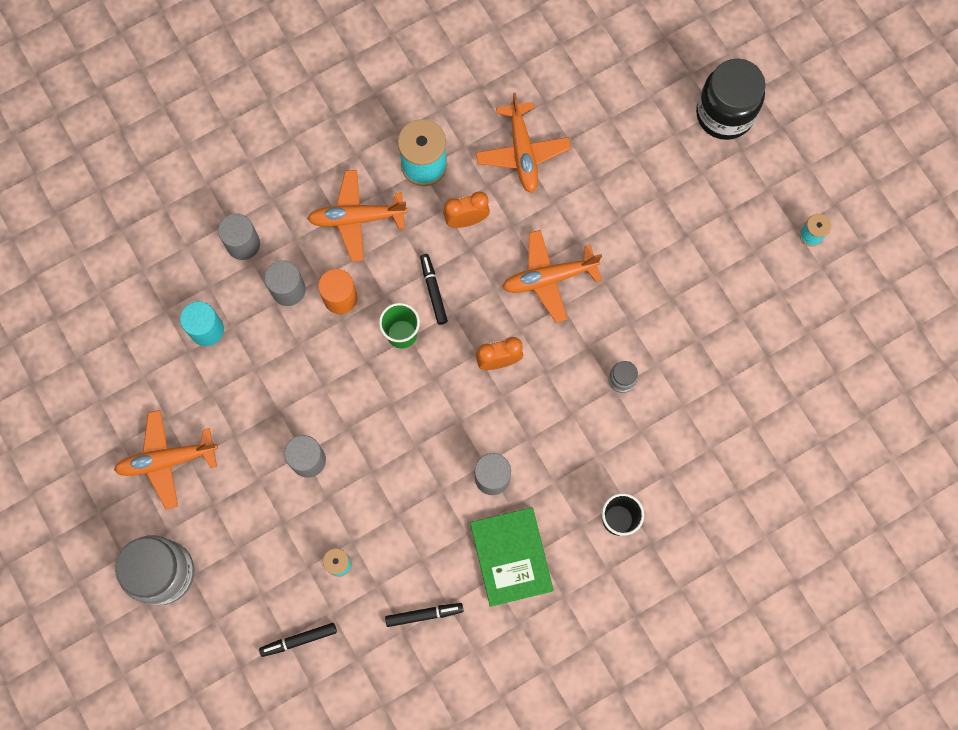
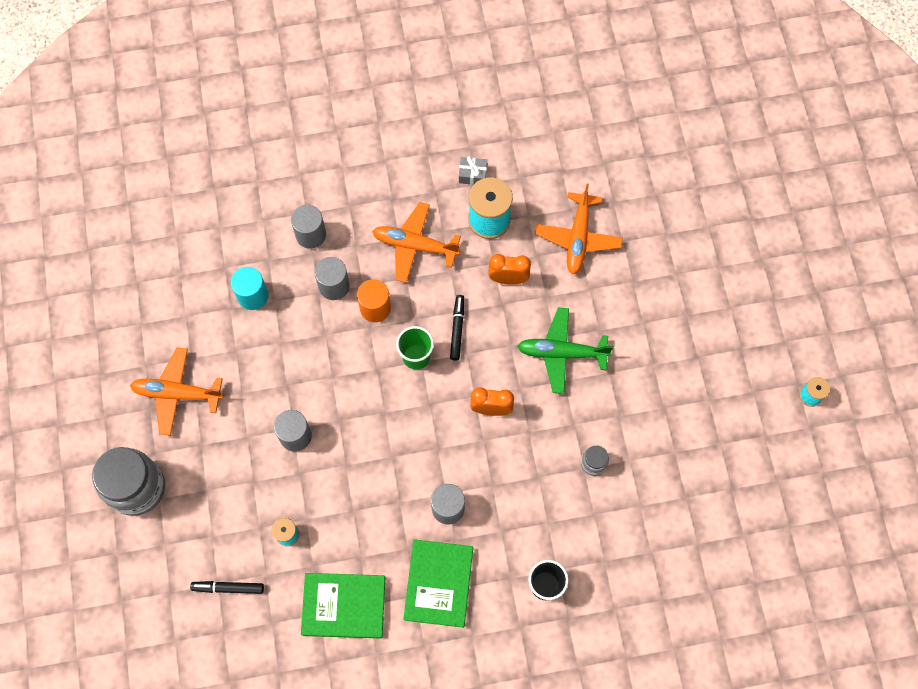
camera: 20 degrees right, 5 degrees down
(389, 122) = (472, 174): none -> grey gift
(424, 614) = (344, 606): black marker -> green book
(549, 278) = (561, 353): orange plane -> green plane
(724, 114) = (769, 264): black jar -> none

